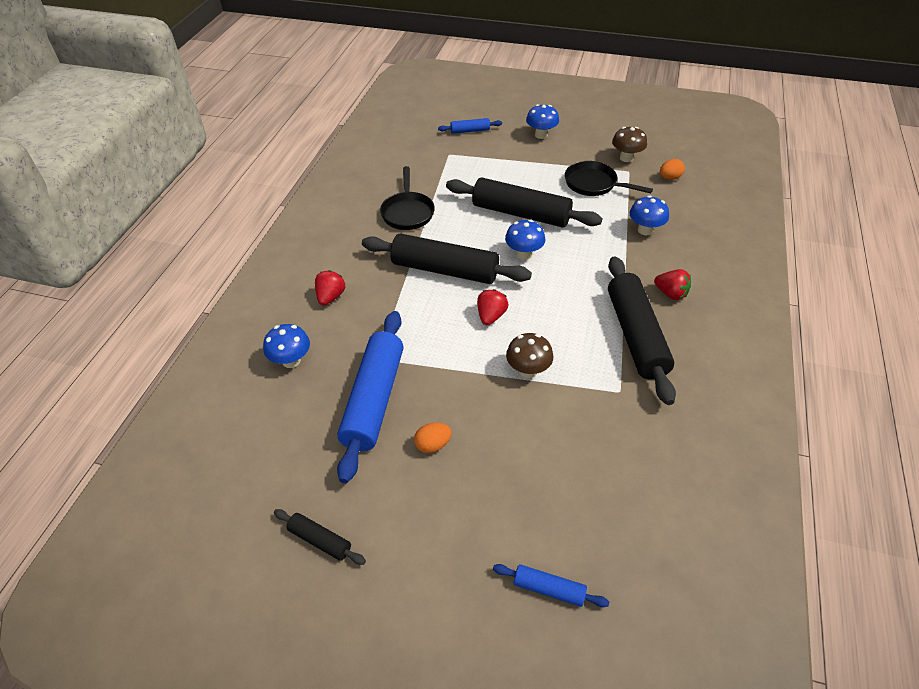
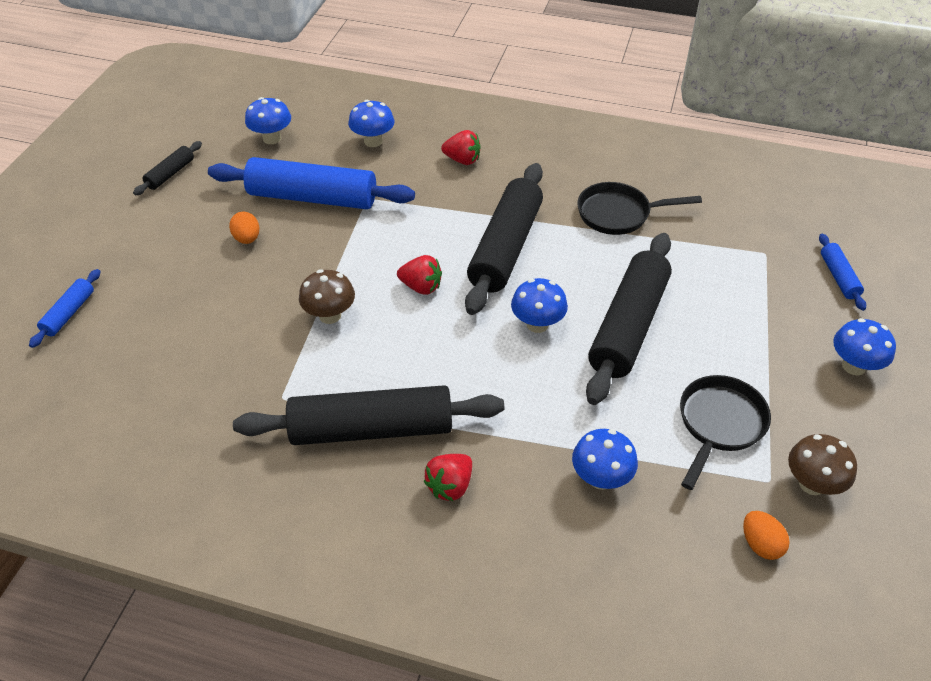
camera: 90 degrees right, 0 degrees up
(269, 448) = (272, 138): none -> blue mushroom

